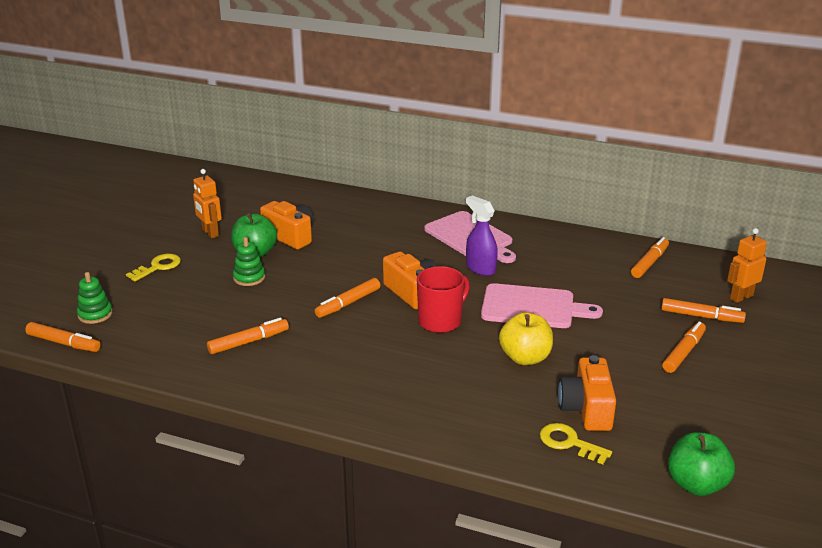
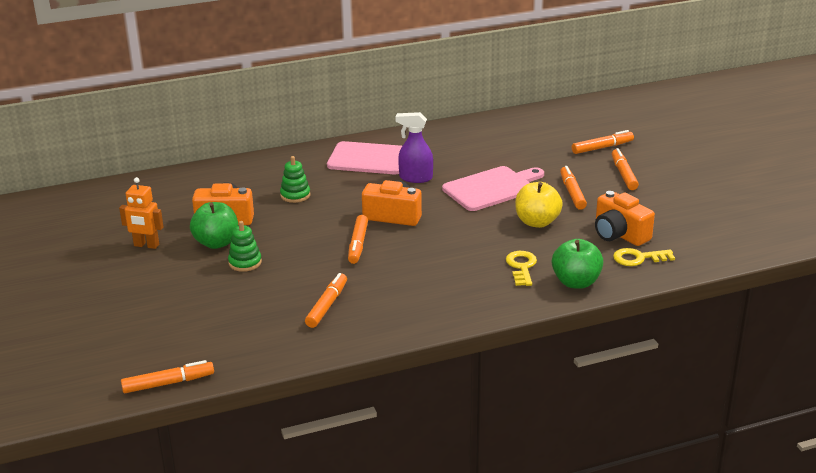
camera: 40 degrees left, 0 degrees up
(95, 314) = (156, 350): green stacking toy -> green stacking toy (295, 195)
(158, 267) = (146, 291): yellow key -> yellow key (521, 267)
(441, 321) = (445, 225): red mug -> none
(649, 263) = (522, 126): orange marker -> orange marker (572, 193)
(696, 484) = (735, 245): green apple -> green apple (576, 282)
(741, 297) = (607, 125): orange robot -> none

